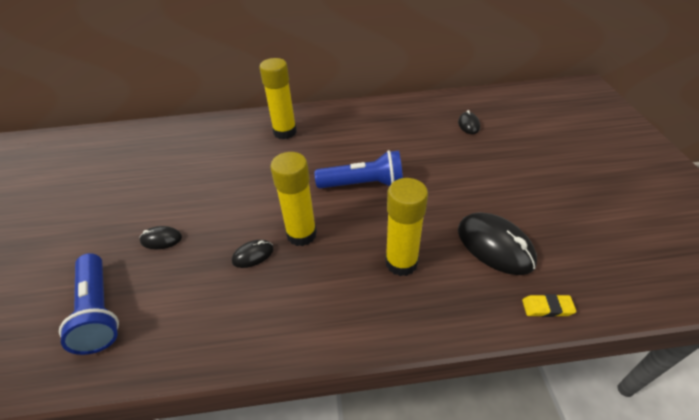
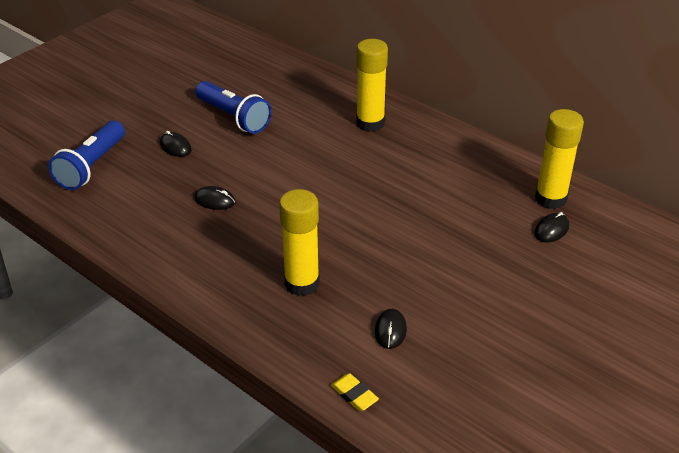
camera: 45 degrees right, 5 degrees down
(301, 234) = (264, 211): yellow glue stick -> yellow glue stick (550, 199)
(363, 184) = (365, 210): blue flashlight -> blue flashlight (234, 118)
(495, 246) = (390, 330): black mouse -> black mouse, size x0.51

